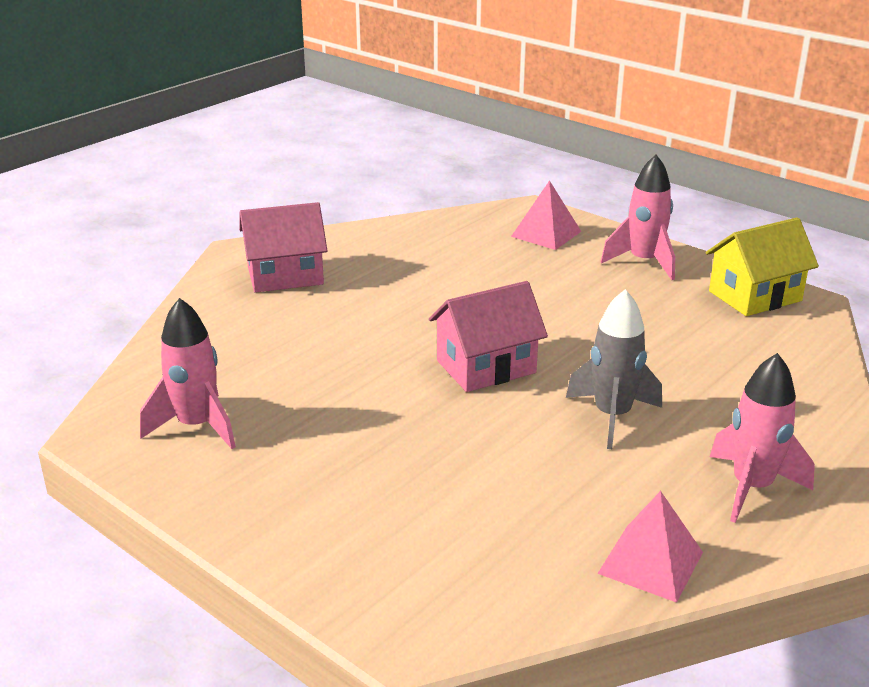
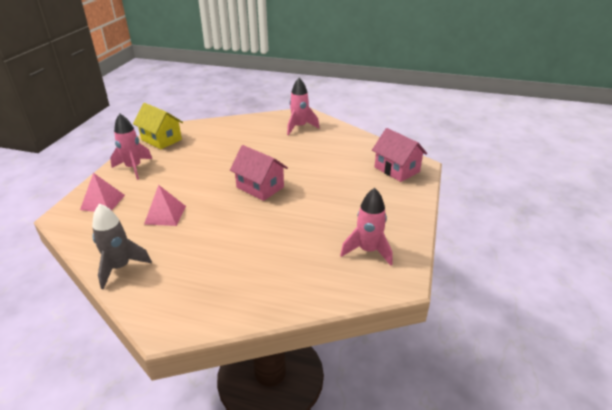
camera: 115 degrees left, 5 degrees up
(285, 276) = (195, 286): pink house -> pink house (397, 169)
(612, 416) = (277, 154): grey rocket -> grey rocket (120, 267)
(650, 562) = (350, 136): pink pyramid -> pink pyramid (165, 215)

